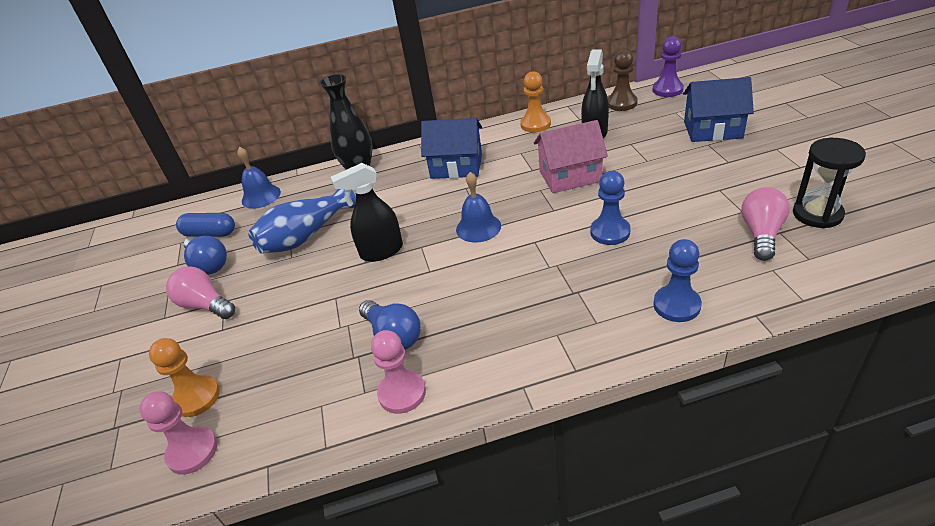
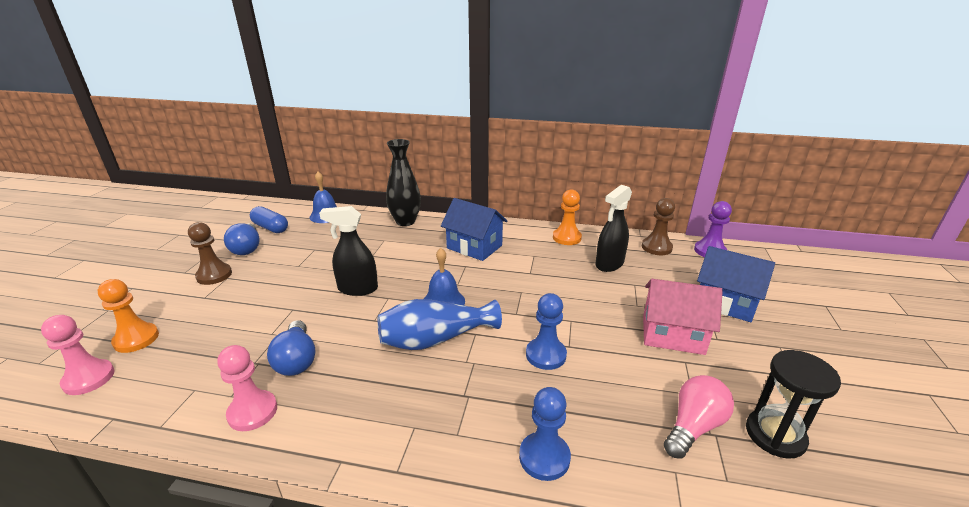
camera: 20 degrees right, 10 degrees down
(205, 305) = (214, 275): pink light bulb -> brown pawn
(306, 236) = (323, 254): blue vase -> blue vase (435, 339)
(570, 176) = (556, 291): pink house -> pink house (672, 334)

